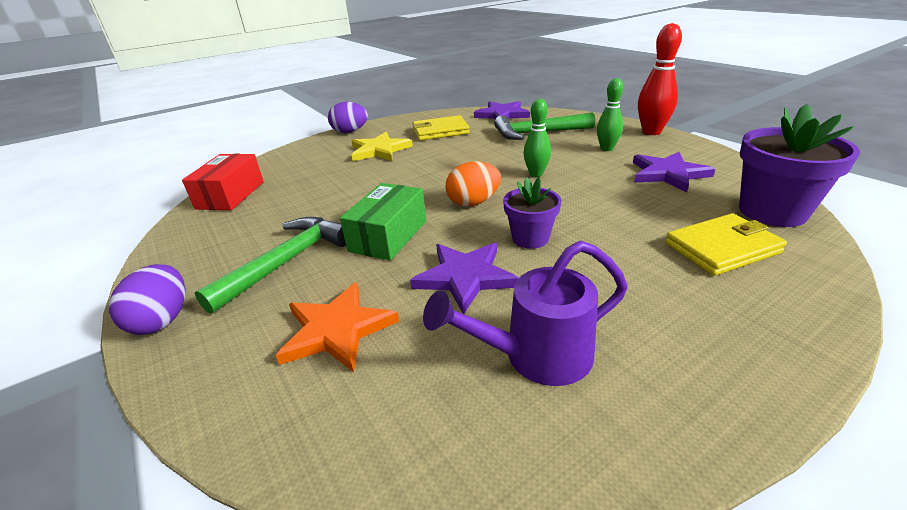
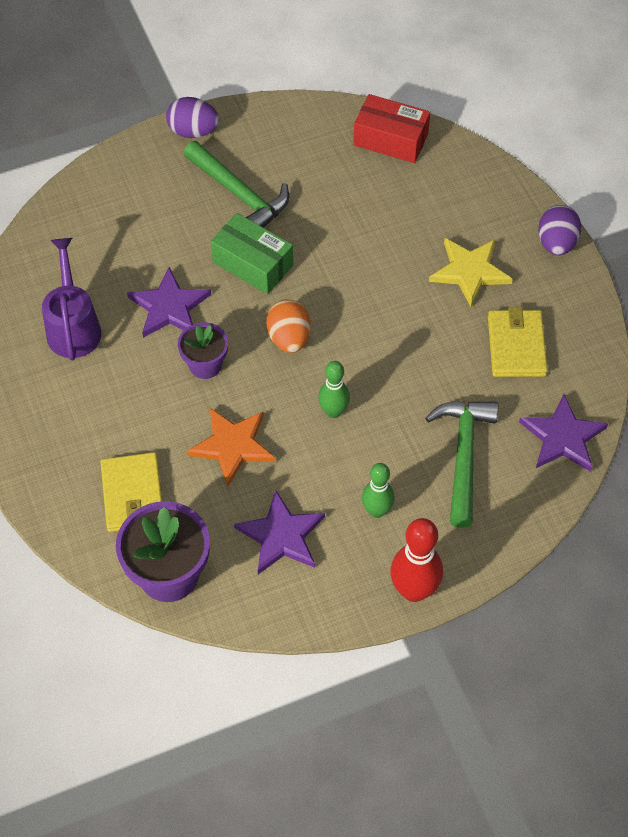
camera: 100 degrees right, 25 degrees up
(337, 330) = (142, 226): orange star -> orange star (232, 446)

